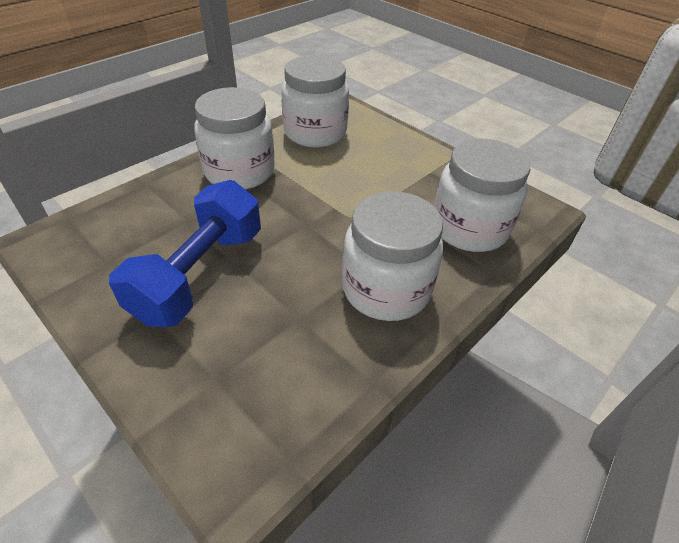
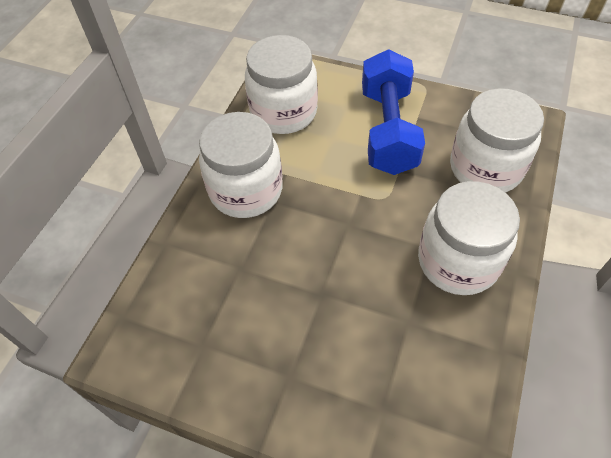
camera: 20 degrees left, 10 degrees up
(200, 274) = (295, 319): blue dumbbell -> blue dumbbell (388, 130)

